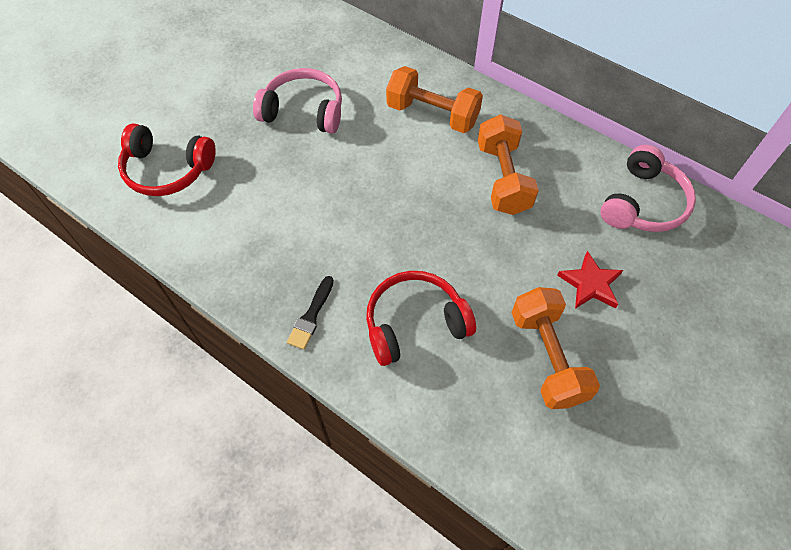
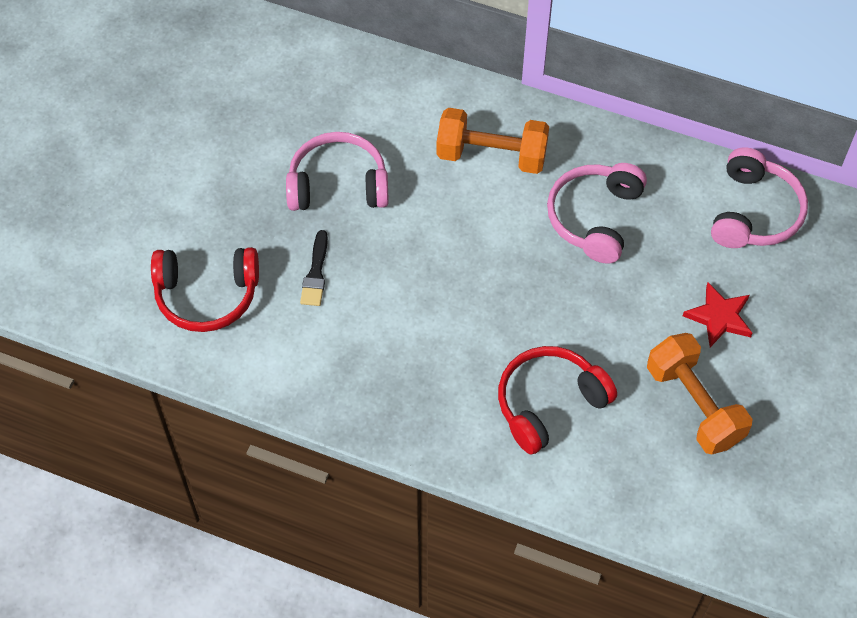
camera: 15 degrees left, 0 degrees up
(311, 316) = (437, 422): black brush -> black brush (315, 273)
(503, 178) = (595, 218): orange dumbbell -> pink headphones

